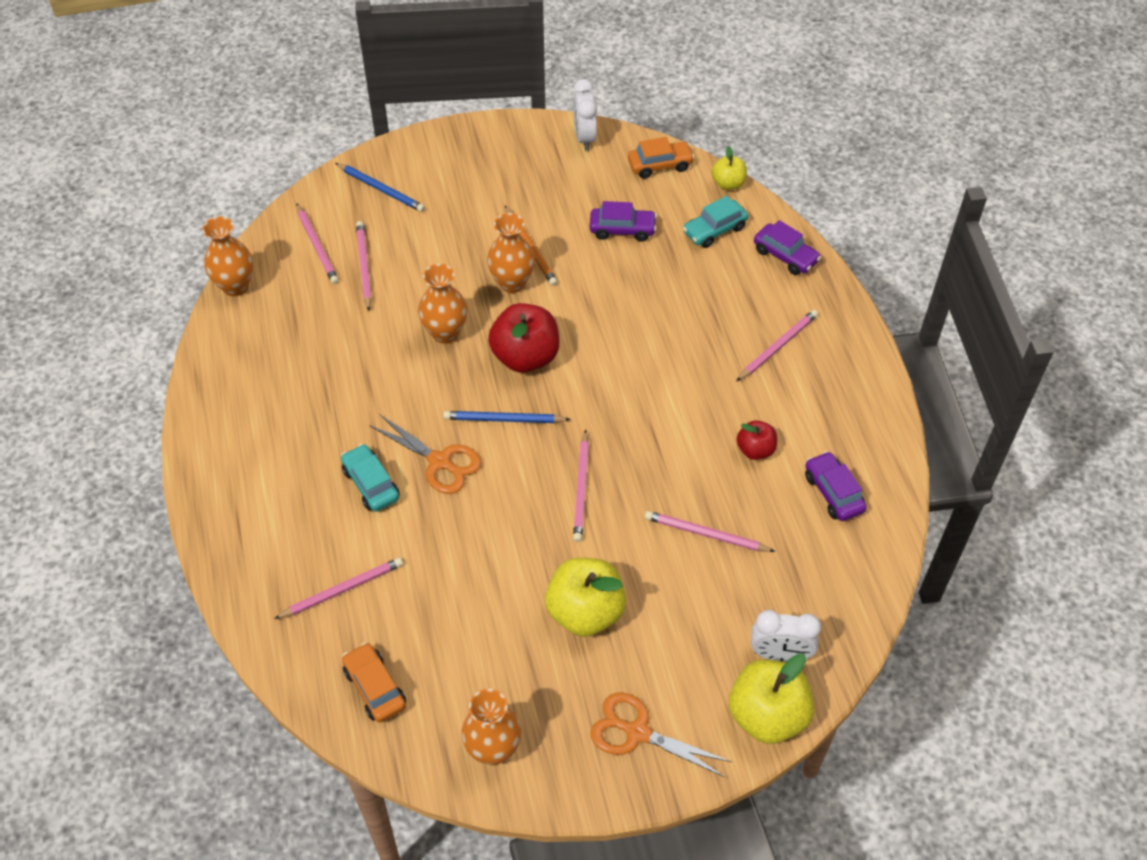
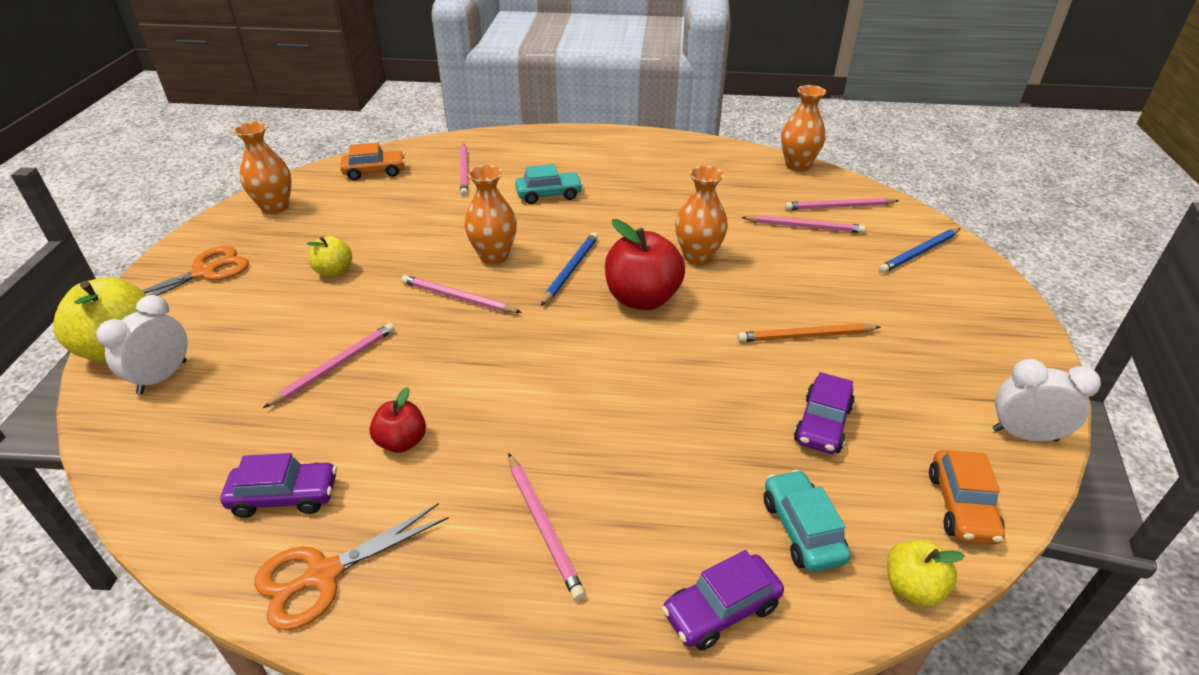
camera: 110 degrees right, 15 degrees down
(439, 462) = (547, 228): orange scissors -> orange scissors (323, 575)
(512, 283) = (753, 311): orange vase -> orange vase (494, 256)
(585, 612) = (334, 271): yellow apple -> yellow apple, size x0.55

